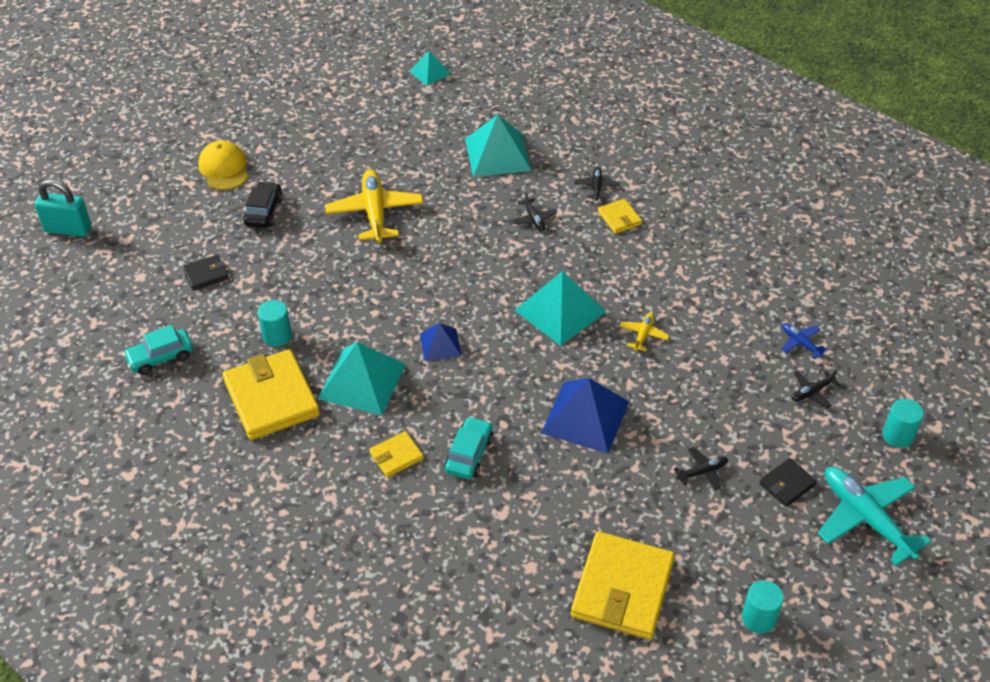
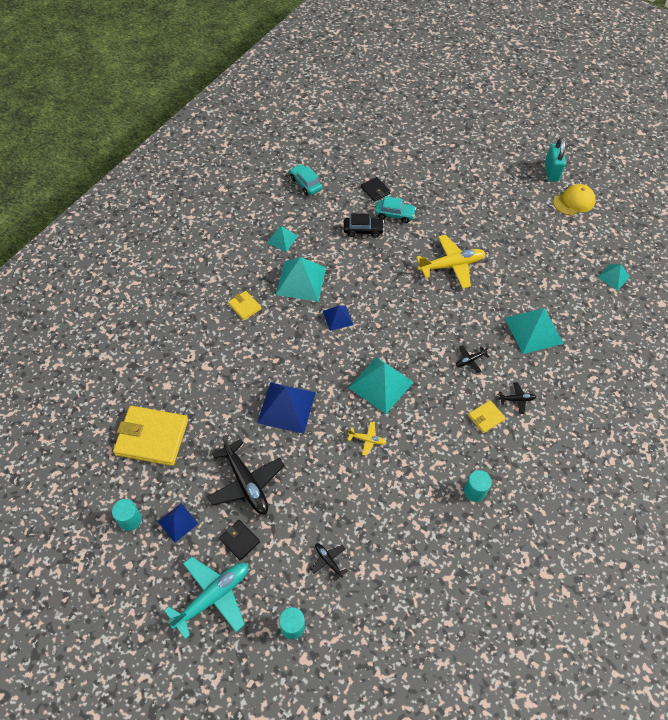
camera: 80 degrees right, 10 degrees up
(68, 229) = (398, 122): turquoise padlock -> turquoise padlock (551, 172)
(224, 168) = (471, 180): yellow cap -> yellow cap (574, 202)
(264, 212) = (436, 207): black car -> black car (363, 230)
(271, 398) = (282, 239): yellow wallet -> turquoise pyramid
(277, 336) = (331, 233): turquoise cylinder -> turquoise cylinder (474, 491)
(469, 454) = (249, 344): turquoise car -> turquoise car (394, 214)
(702, 472) = (246, 483): black plane -> black plane, size x2.11
(762, 556) = (178, 522): none -> blue pyramid
(800, 343) = (378, 554): blue plane -> none

